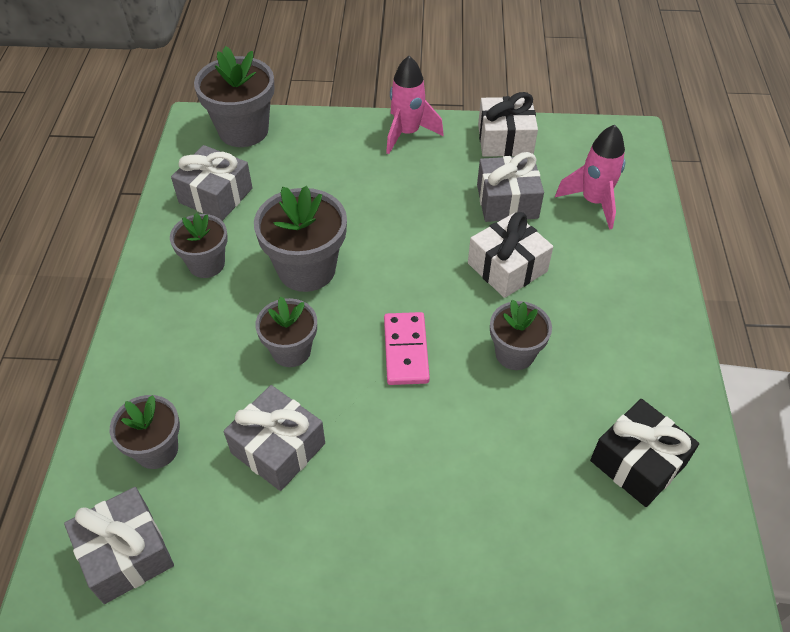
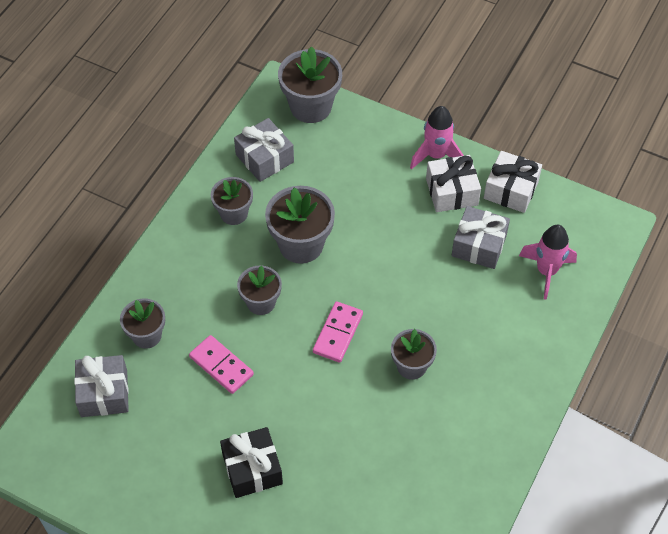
camera: 25 degrees right, 5 degrees up
(278, 448) = (221, 366): grey gift -> pink domino
(507, 267) = (446, 299): white gift -> white gift (451, 192)
(637, 463) = (448, 473): black gift -> black gift (252, 469)

